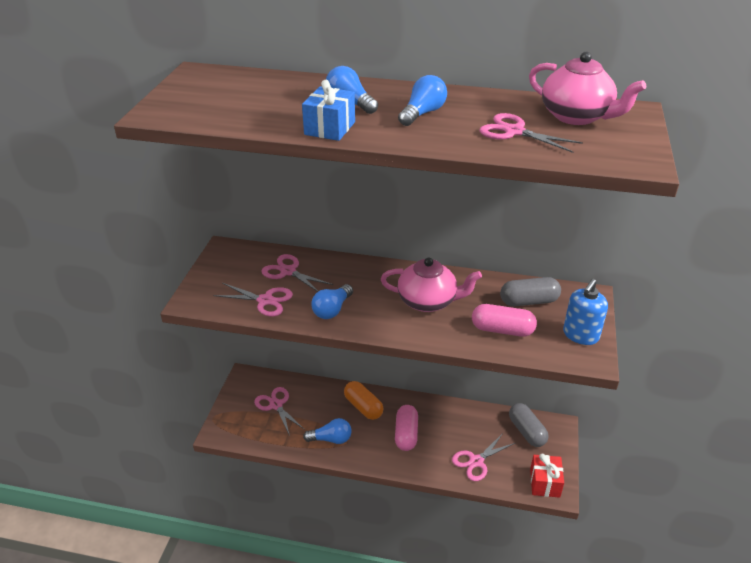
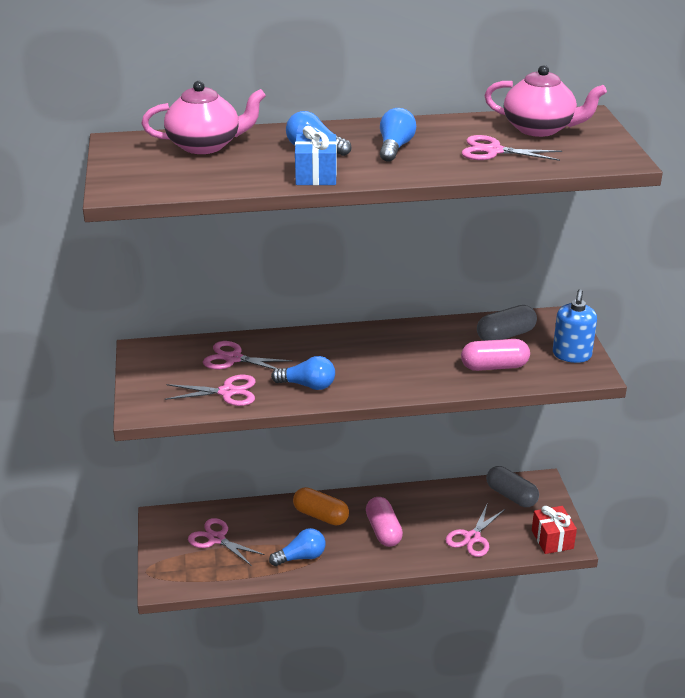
camera: 20 degrees left, 5 degrees down
(332, 310) = (307, 385): blue light bulb -> blue light bulb turned 90 degrees counterclockwise
(428, 301) = (404, 356): pink teapot -> pink teapot (205, 145)

